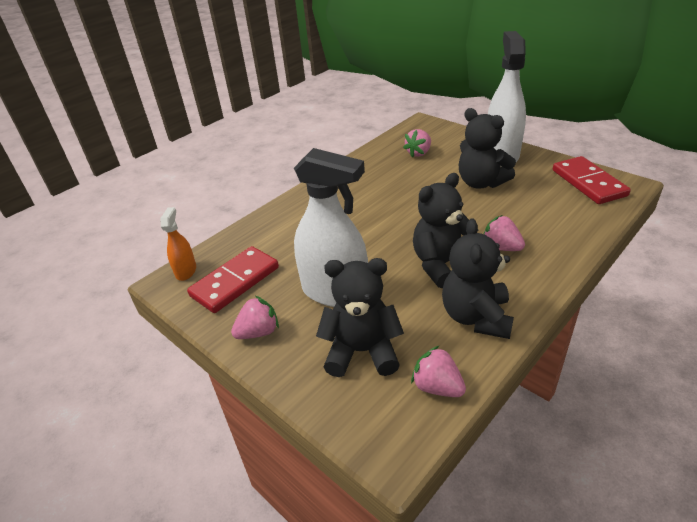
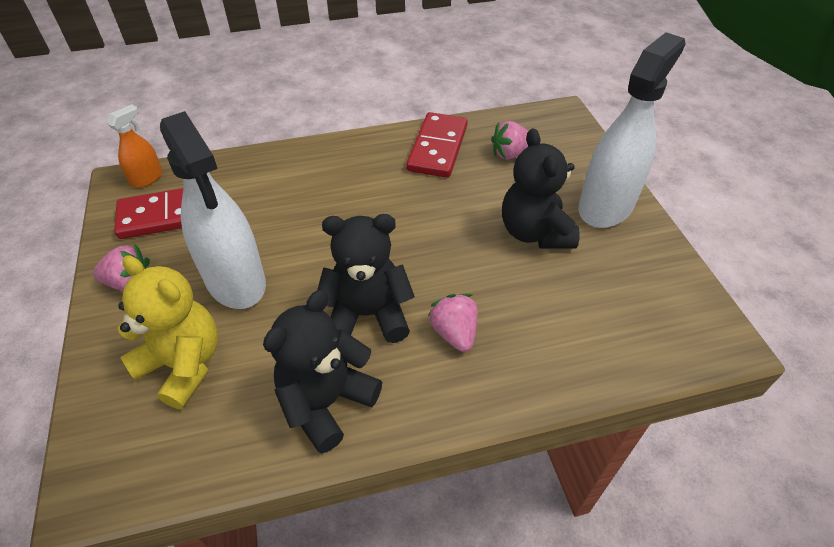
camera: 30 degrees right, 10 degrees up
(362, 351) = (183, 365): black teddy bear -> yellow teddy bear
(437, 387) = (199, 454): pink strawberry -> none
(588, 183) = (672, 308): red domino -> red domino (438, 148)

